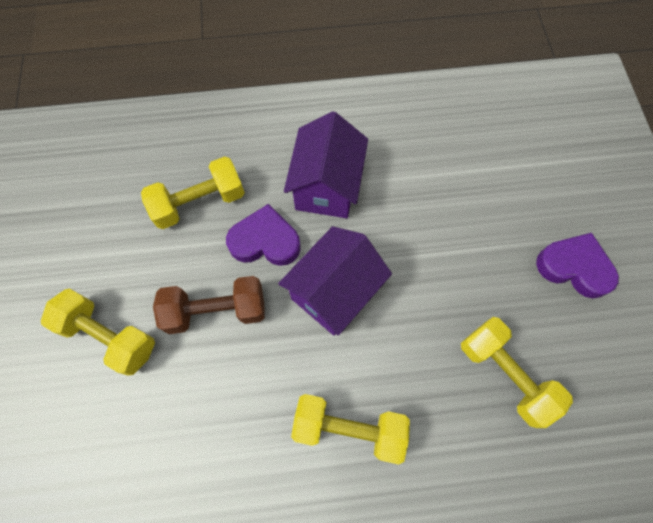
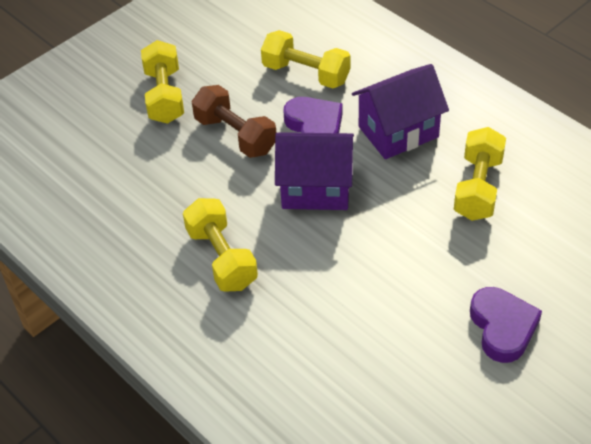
camera: 55 degrees right, 20 degrees down
(505, 374) = (355, 329): yellow dumbbell -> yellow dumbbell (478, 188)

